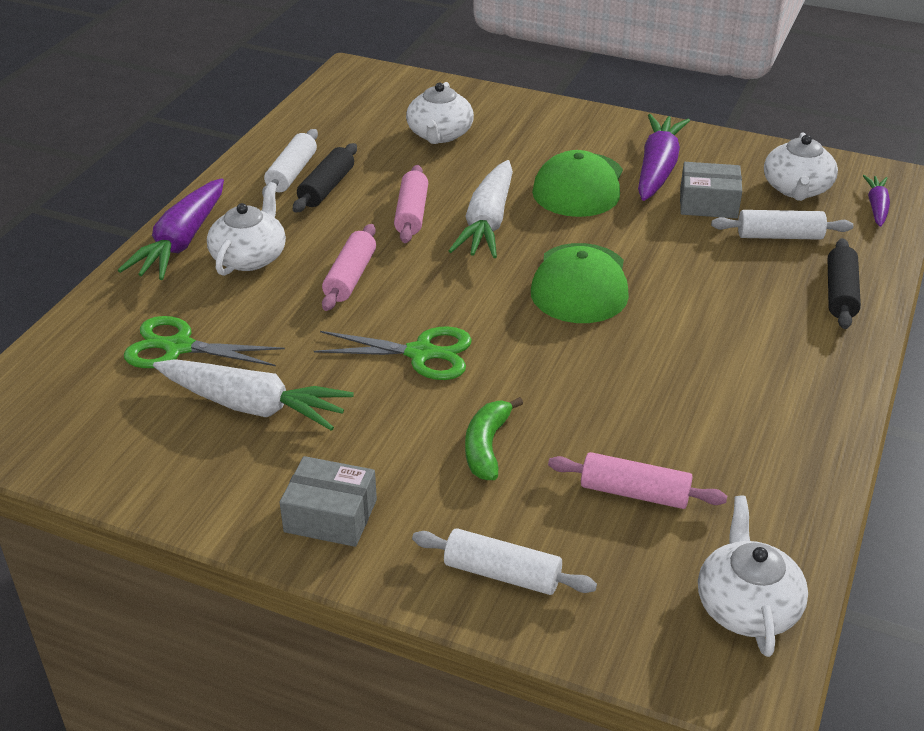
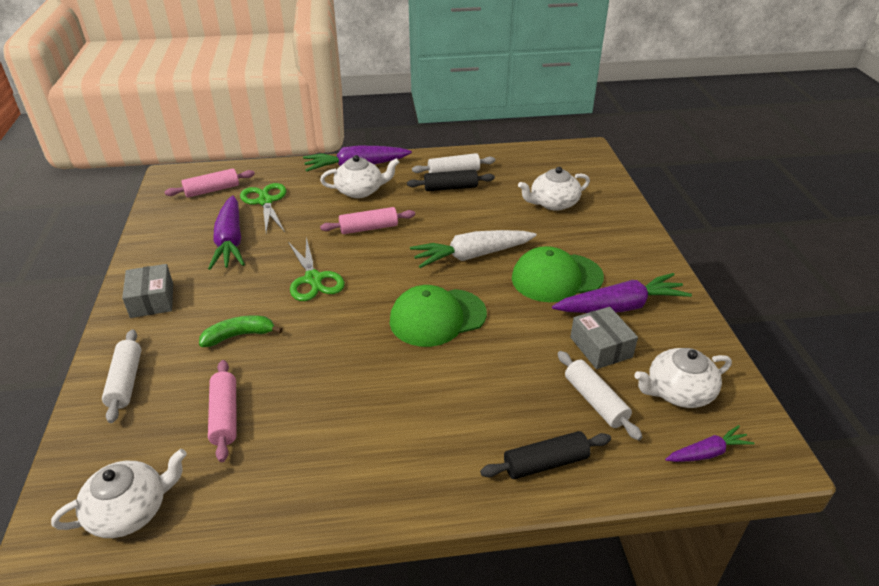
camera: 60 degrees right, 0 degrees up
(253, 406) = (230, 241): white carrot -> purple carrot
(411, 214) = (453, 225): pink rolling pin -> pink rolling pin (212, 190)

